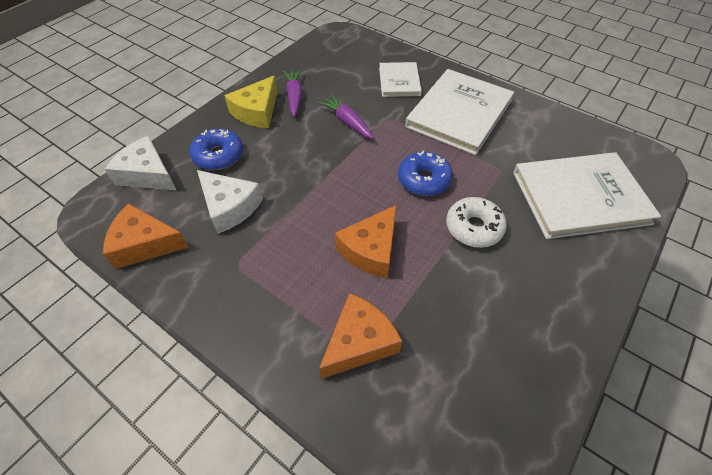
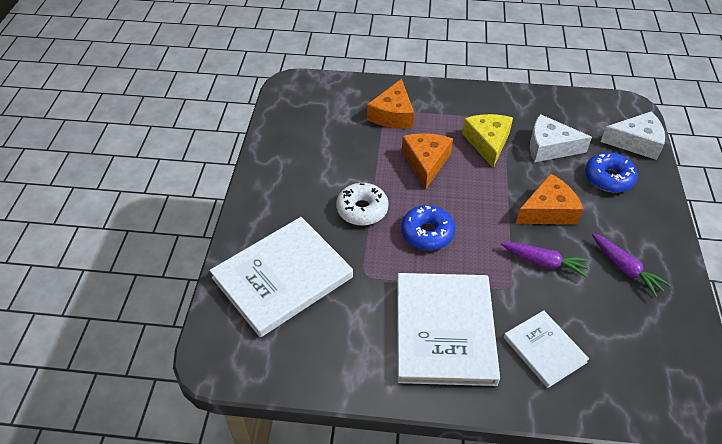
camera: 150 degrees right, 5 degrees down
(145, 244) = (571, 106): orange cheese -> orange cheese (548, 211)
(257, 112) = (635, 233): yellow cheese -> yellow cheese (487, 143)

